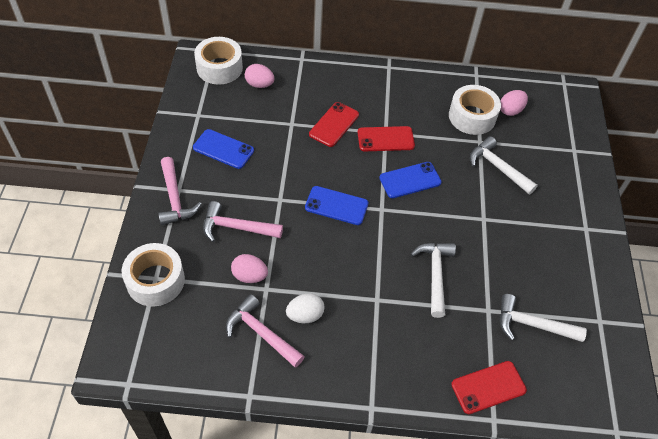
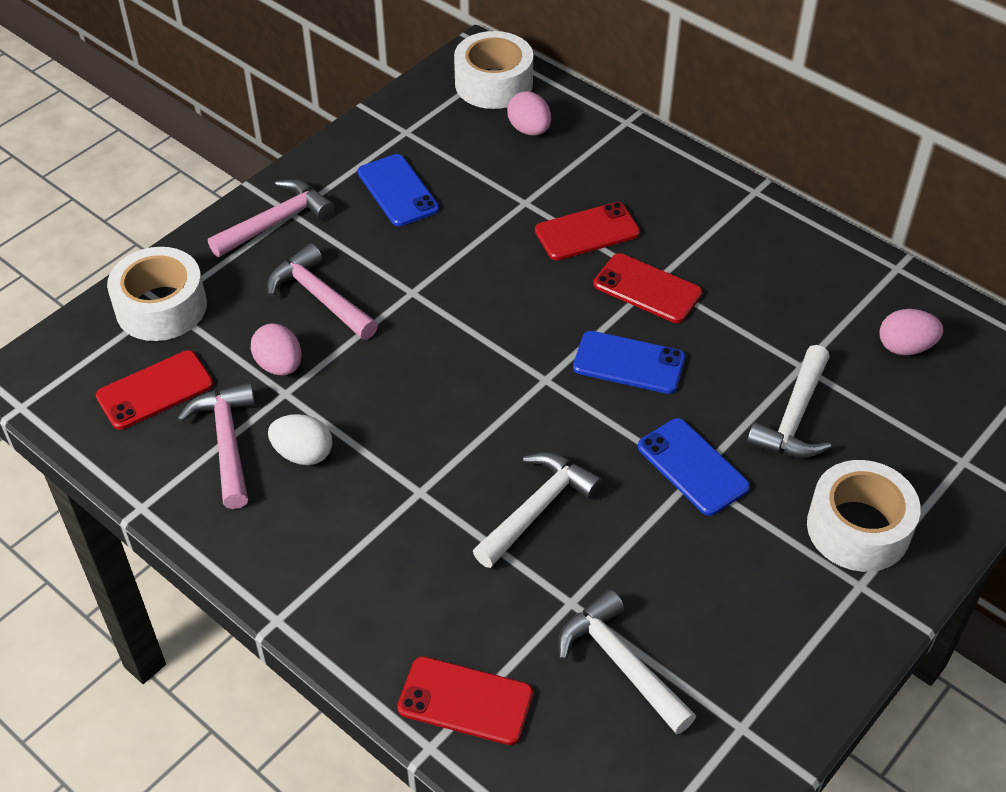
camera: 40 degrees right, 5 degrees down
(175, 199) = (277, 222): pink hammer -> pink hammer turned 150 degrees counterclockwise
(196, 328) = (155, 390): none -> red phone
(336, 205) = (483, 340): blue phone -> blue phone (692, 467)
(472, 117) = (825, 324): white tape -> white tape (858, 528)
(497, 167) = (794, 417): white hammer -> white hammer turned 150 degrees counterclockwise

